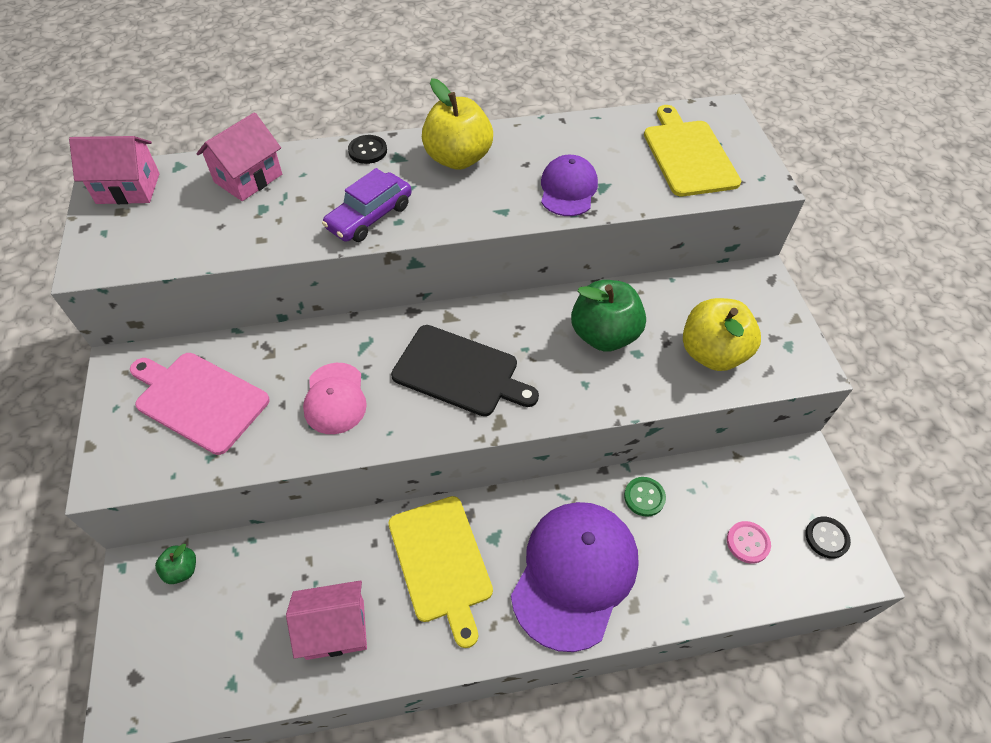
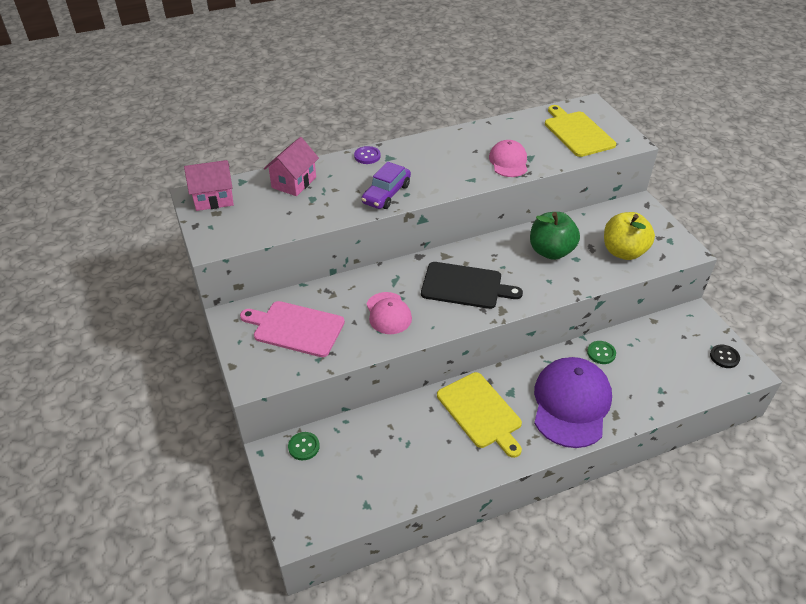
camera: 10 degrees left, 10 degrees down
(182, 570) = (304, 447): green apple -> green button
(335, 629) = (424, 462): pink house -> none
(367, 151) = (367, 156): black button -> purple button
(458, 158) = (429, 153): yellow apple -> none
(568, 189) = (508, 162): purple cap -> pink cap
(747, 543) = (676, 368): pink button -> none

